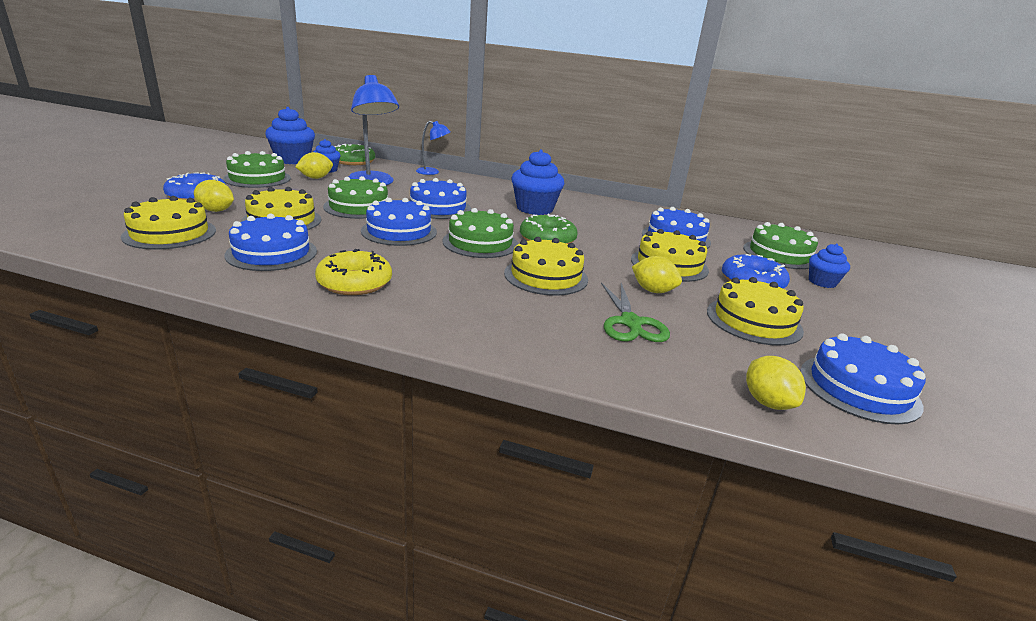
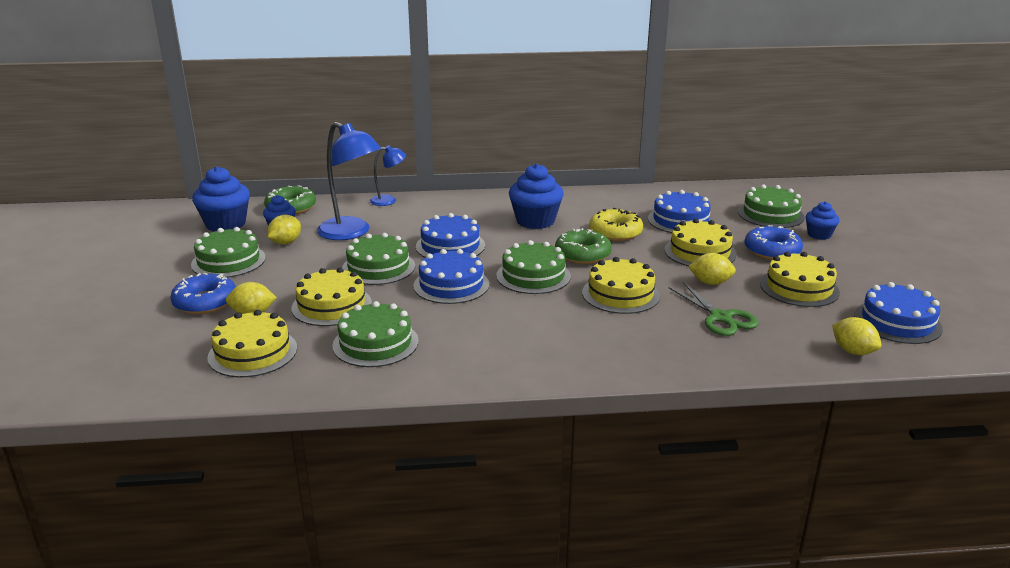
camera: 20 degrees left, 0 degrees up
(272, 253) = (375, 343): blue cake -> green cake
(354, 283) = (484, 349): yellow donut -> yellow donut (615, 232)

